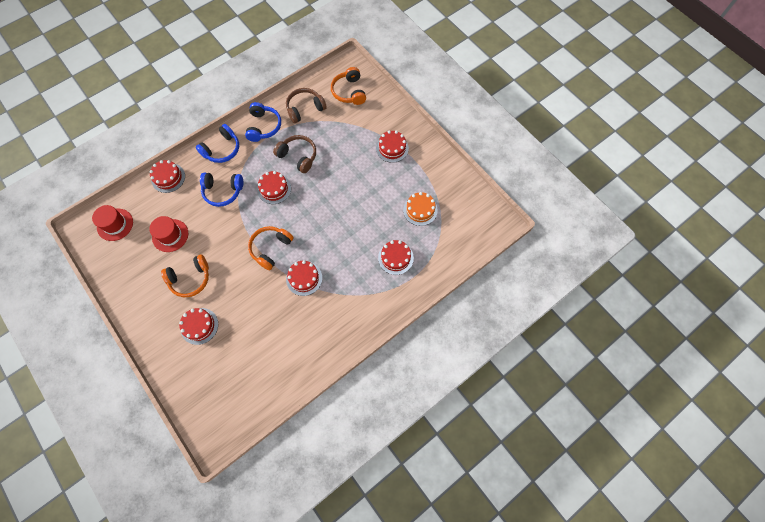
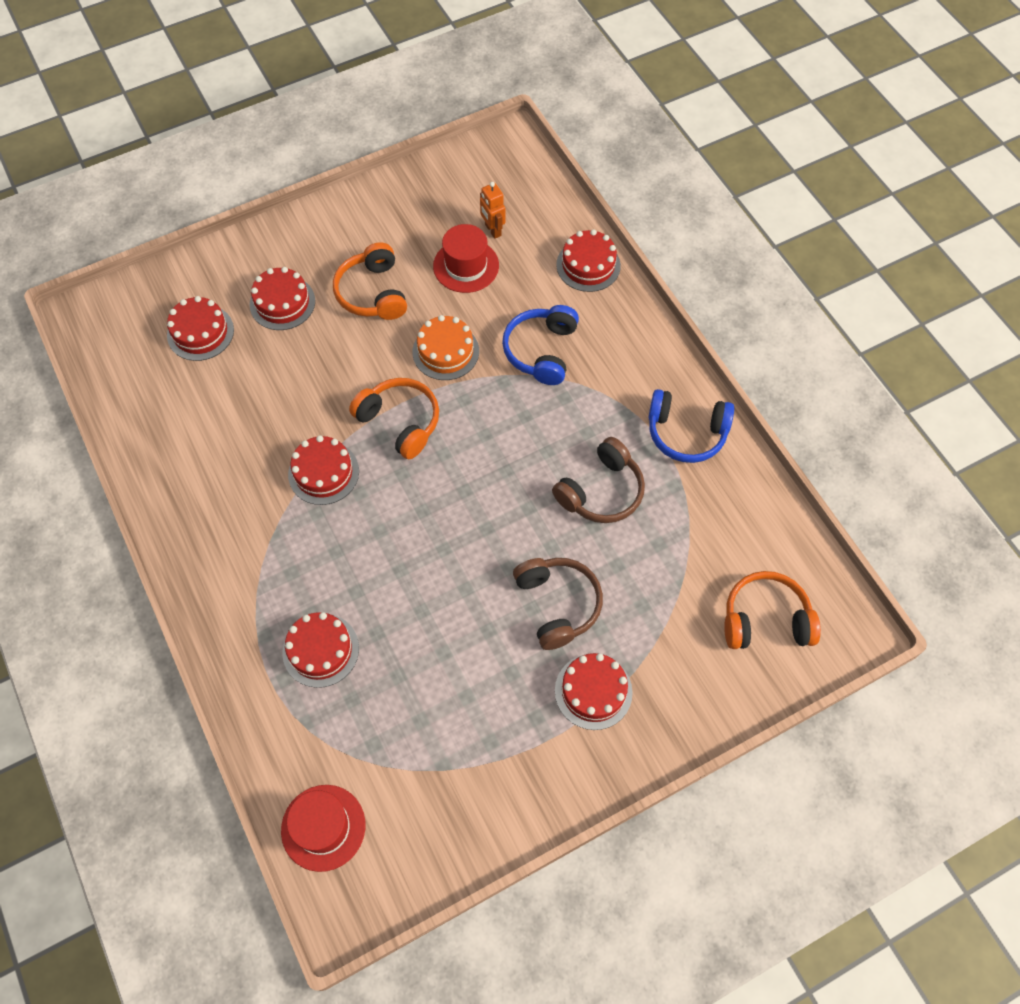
camera: 100 degrees right, 5 degrees down
(115, 224) = (506, 188): red hat -> red hat (323, 827)
(145, 226) = (492, 230): none -> orange robot
(222, 149) = (639, 355): blue headphones -> none
(274, 189) = (530, 439): red cake -> red cake (200, 332)
(305, 109) = (725, 518): brown headphones -> brown headphones (558, 604)
(420, 210) = (420, 724): orange cake -> orange cake (445, 351)

